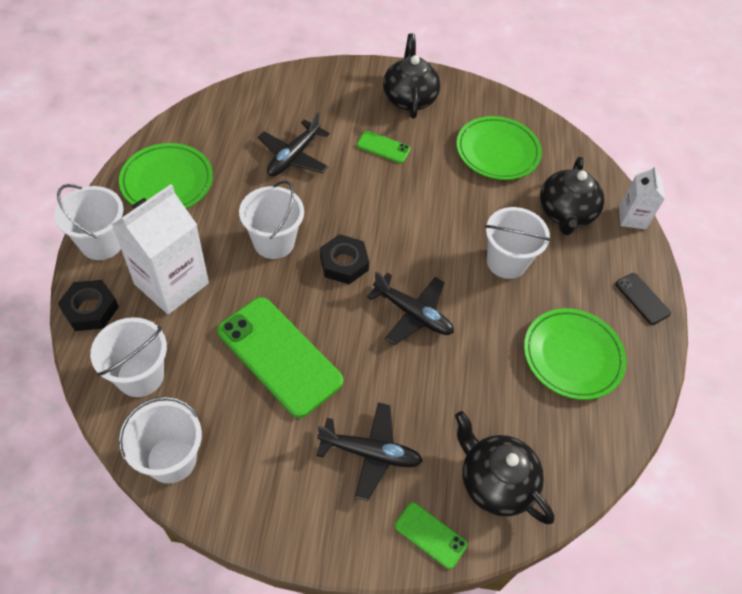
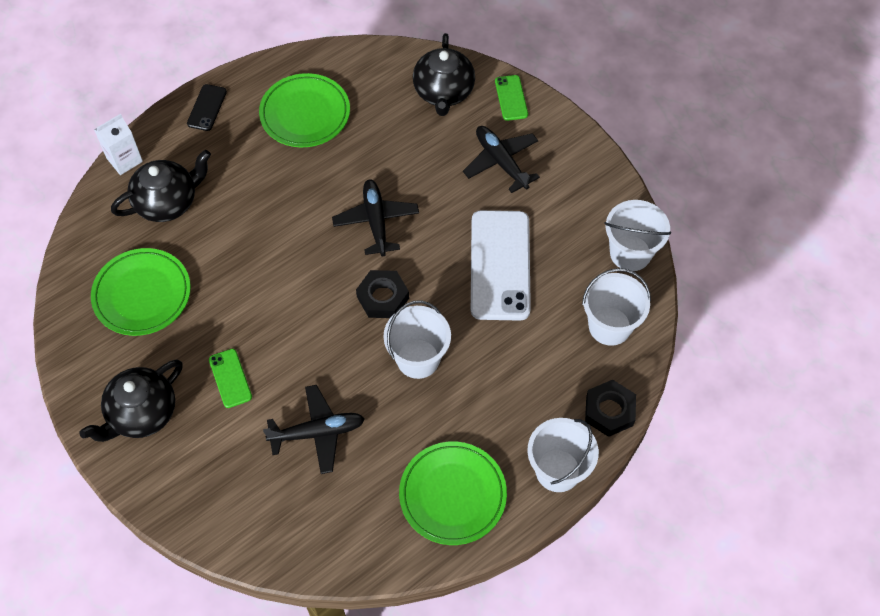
camera: 130 degrees left, 5 degrees up
(171, 283) = (530, 385): white carton -> none
(279, 356) = (500, 265): green phone -> white phone
(506, 262) = (263, 203): white bucket -> none

